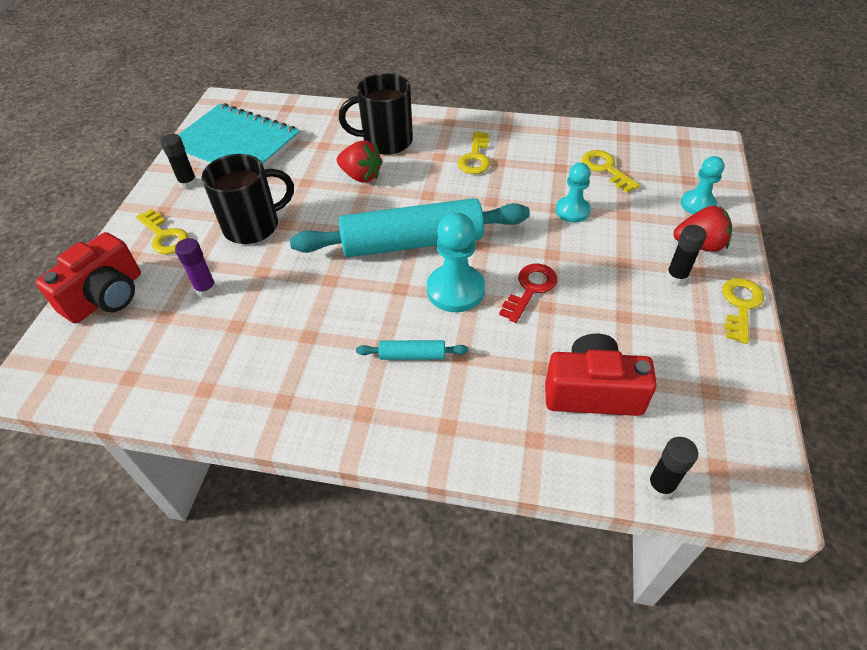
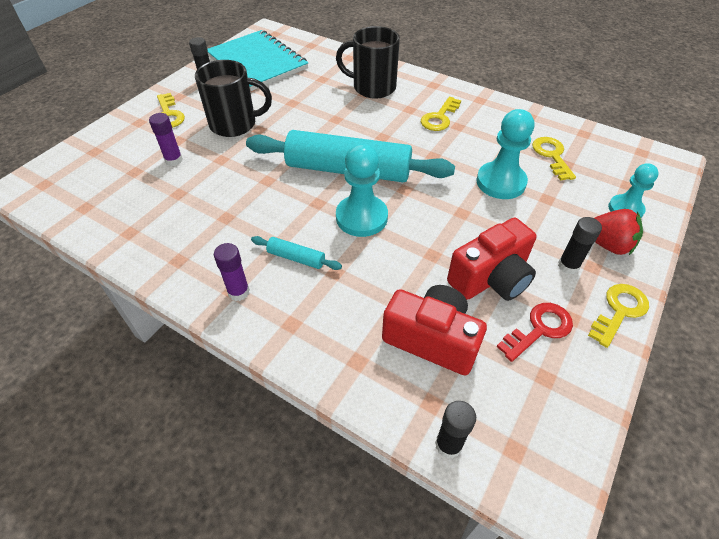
camera: 20 degrees right, 0 degrees up
(106, 296) = (104, 145): red camera -> red camera (491, 278)
(361, 176) = (337, 109): red strawberry -> none
(372, 412) = (238, 292): none -> purple glue stick
(530, 289) = (426, 235): red key -> red key (539, 329)
(572, 211) = (500, 182): turquoise pawn -> turquoise pawn, size x1.54

